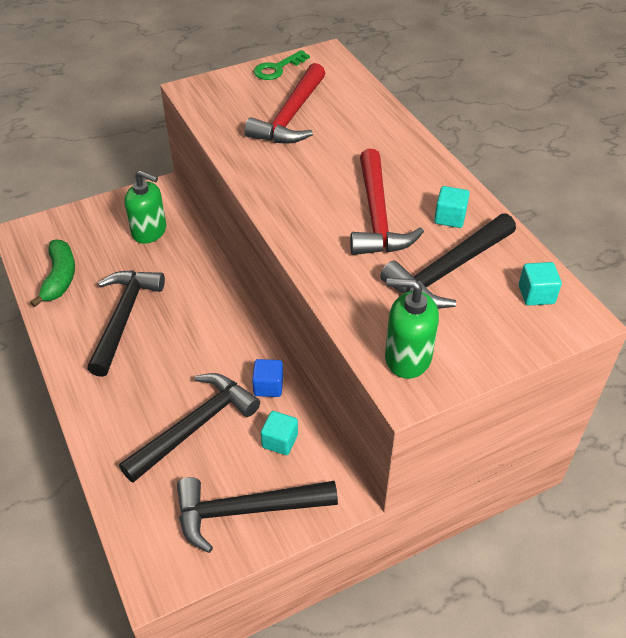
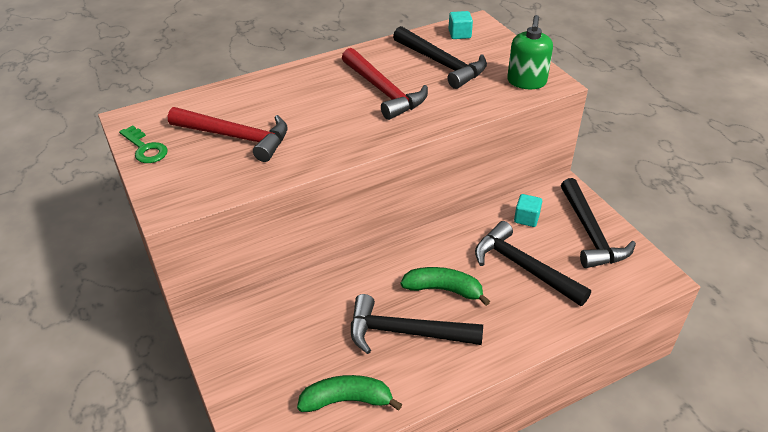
camera: 90 degrees left, 5 degrees down
(149, 231) = (277, 327): green soap dispenser -> none
(173, 350) = (443, 289): none -> green banana
(268, 386) = (476, 227): blue cube -> none
(377, 216) = (384, 91): red hammer -> red hammer turned 60 degrees clockwise
(450, 218) = (384, 61): turquoise cube -> none

